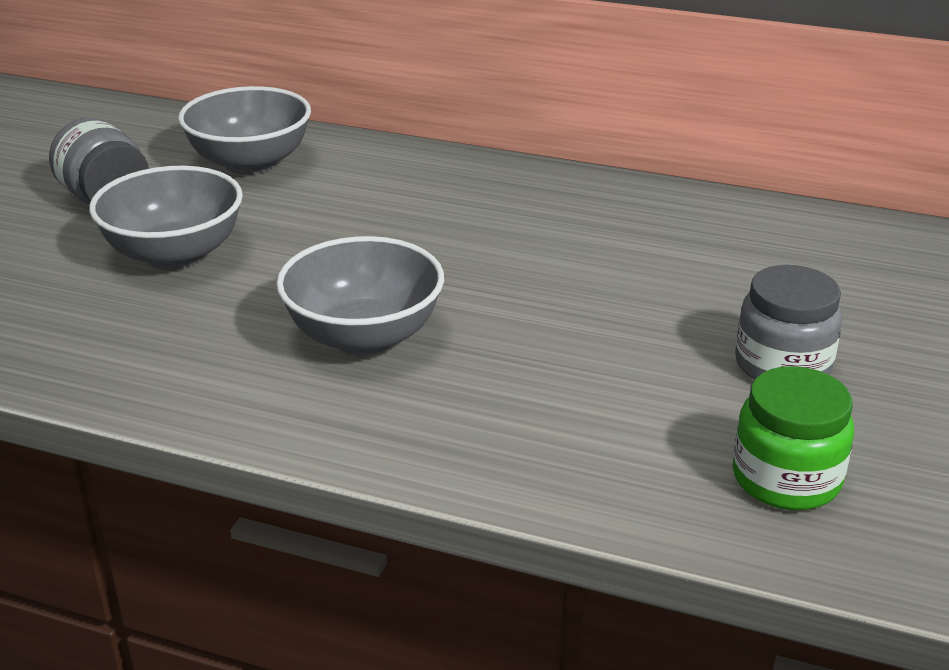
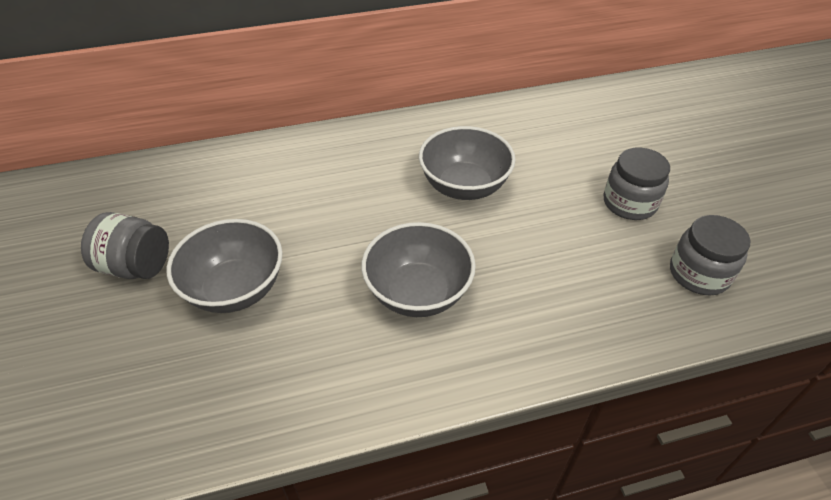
camera: 35 degrees left, 15 degrees up
(250, 163) = (207, 190): grey bowl -> grey bowl (464, 186)
(786, 479) = (698, 274): green jar -> grey jar

